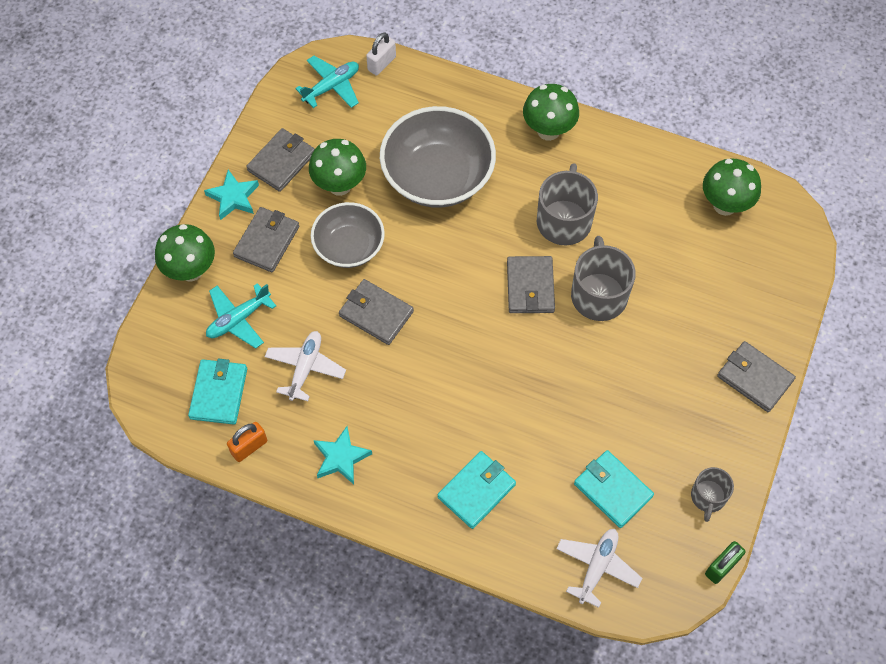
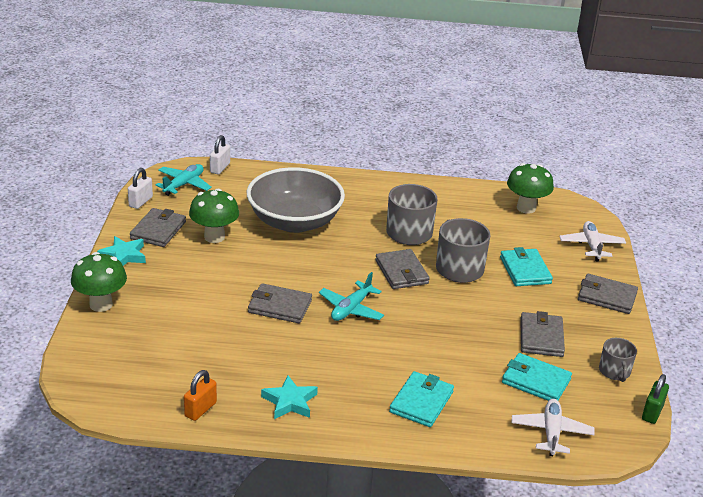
camera: 20 degrees left, 30 degrees down
(218, 393) = (157, 378): turquoise wallet -> turquoise wallet (525, 270)
(238, 319) = (157, 328): turquoise plane -> turquoise plane (351, 309)
(267, 241) = (164, 277): grey wallet -> grey wallet (541, 337)
(275, 109) = (140, 202): none -> white padlock
(305, 368) = (231, 349): white plane -> white plane (591, 246)
(349, 246) = (238, 270): grey bowl -> none
(548, 130) = (370, 187): green mushroom -> none

